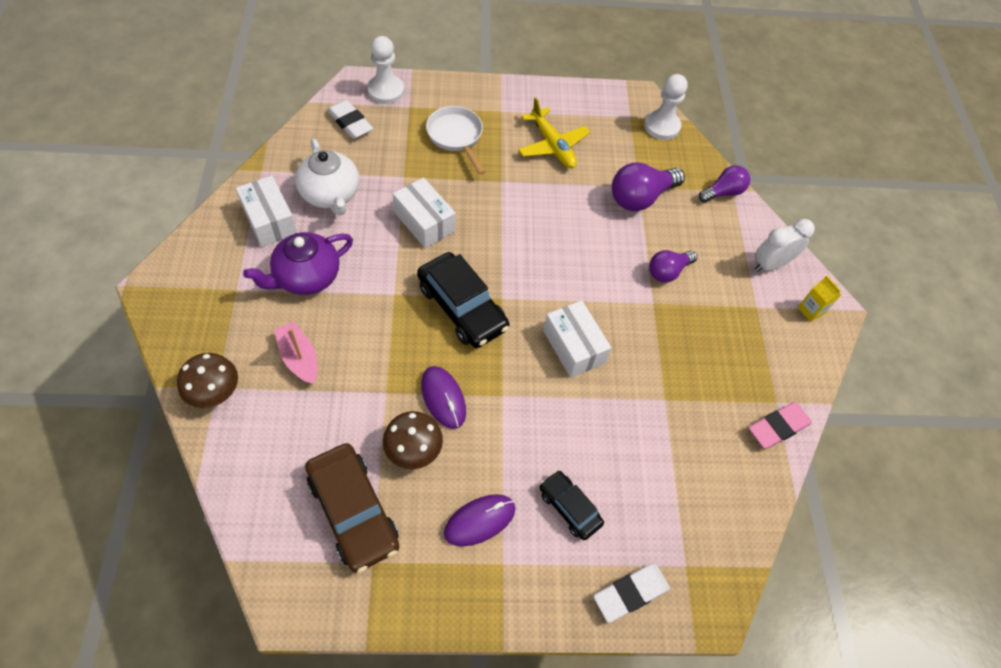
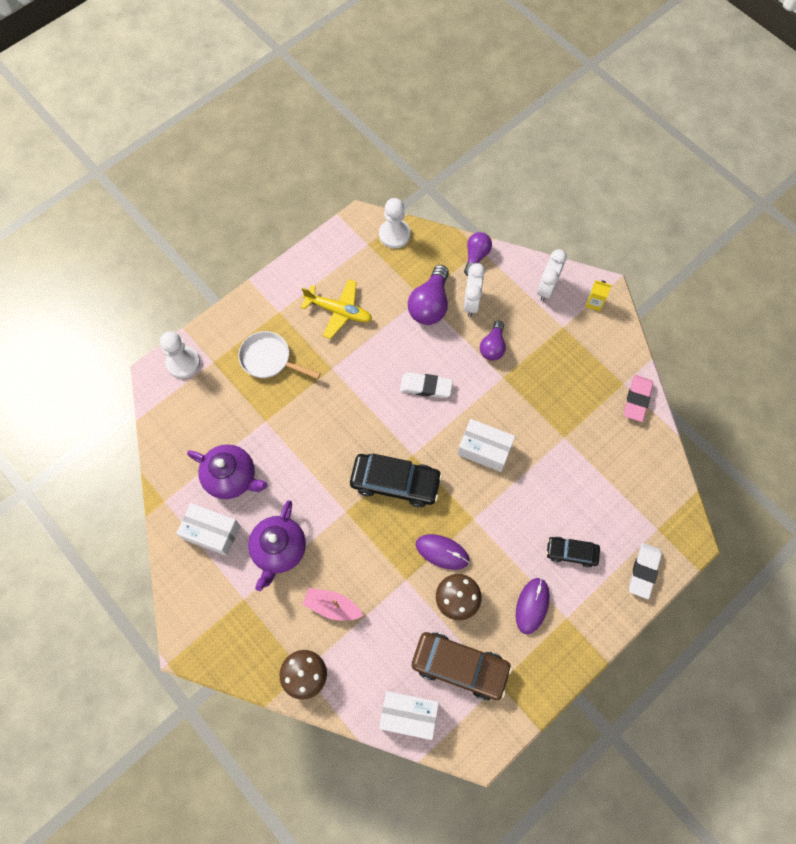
camera: 35 degrees left, 10 degrees up
(331, 195) = (232, 477): white teapot -> purple teapot
(350, 123) = (185, 410): white eraser -> white eraser (426, 387)
(424, 222) = (313, 443): white box -> white box (408, 715)
(682, 223) = (471, 303): none -> white clock

